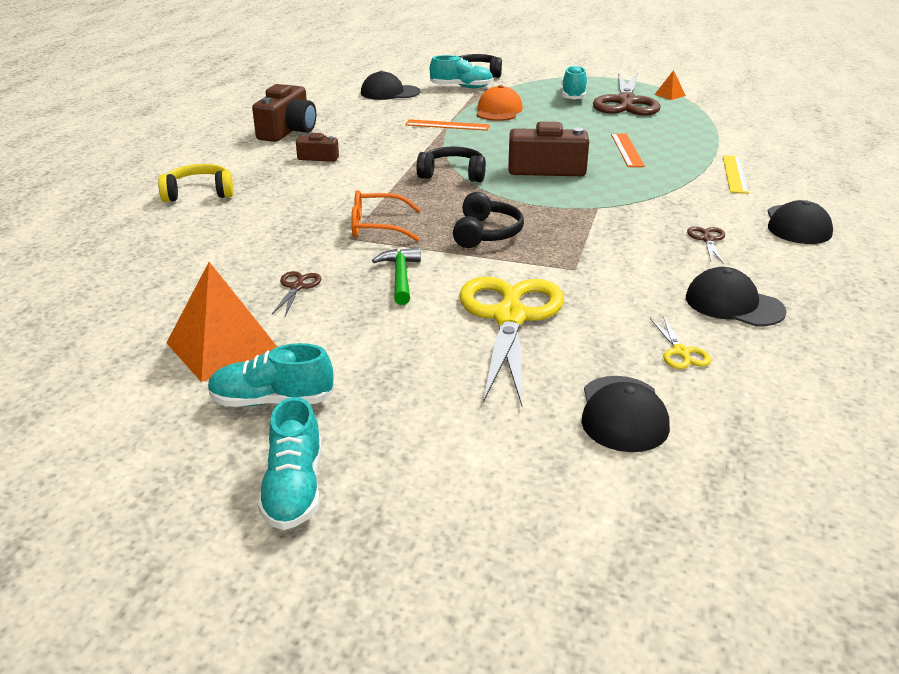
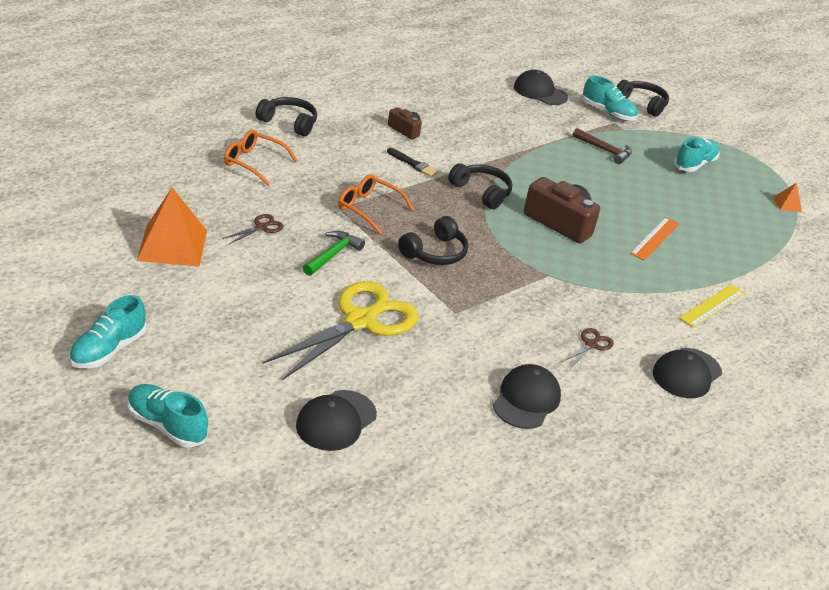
camera: 30 degrees right, 5 degrees up
(199, 193) = (289, 123): yellow headphones -> black headphones
(209, 238) = (254, 162): none -> orange glasses
(272, 401) = (157, 294): turquoise shoe -> turquoise shoe (167, 425)
(288, 131) = (414, 95): brown camera -> none
(364, 178) = (413, 164): none -> black brush
(447, 125) = (541, 145): orange ruler -> none
(498, 110) = (604, 150): orange cap -> brown hammer
(626, 102) = (732, 193): brown scissors -> none
(680, 352) = (434, 407): yellow scissors -> none
(733, 304) = (526, 400): black cap -> black cap turned 45 degrees clockwise

